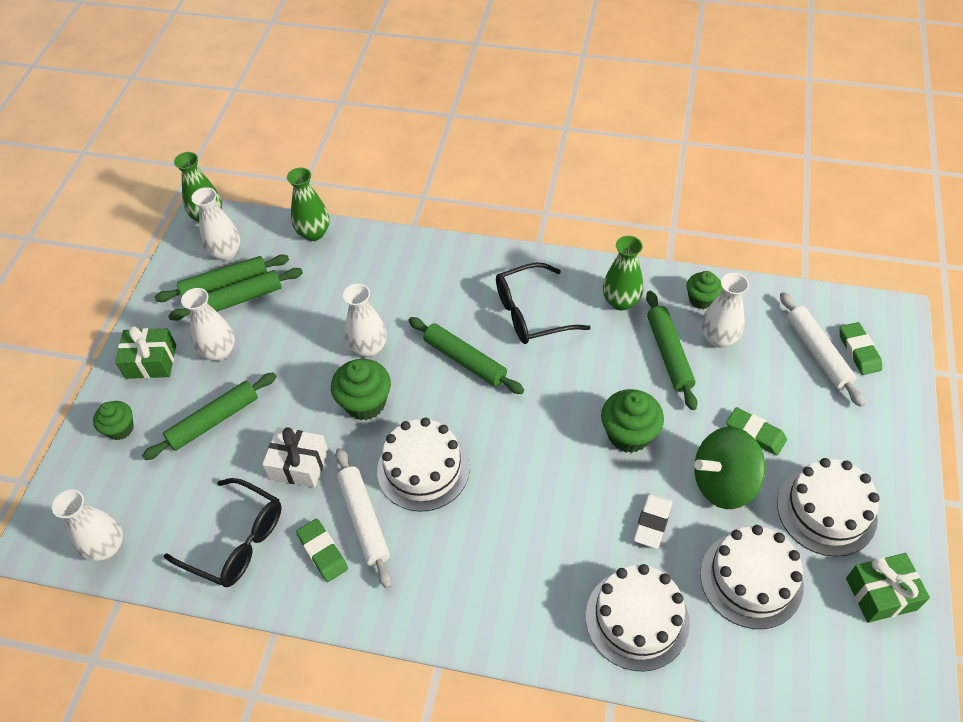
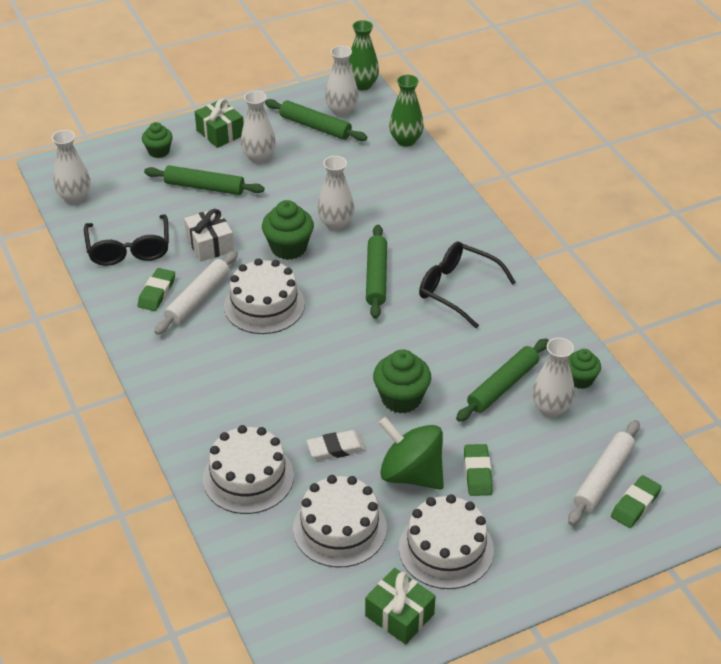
camera: 50 degrees right, 10 degrees down
(238, 300) = (309, 140): green rolling pin -> none
(621, 301) = (524, 333): green vase -> none

